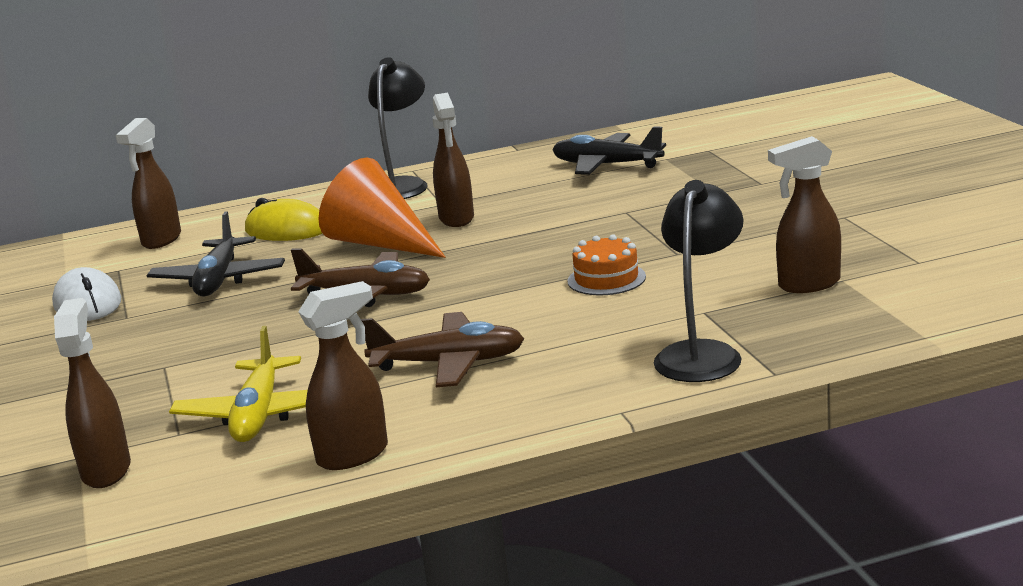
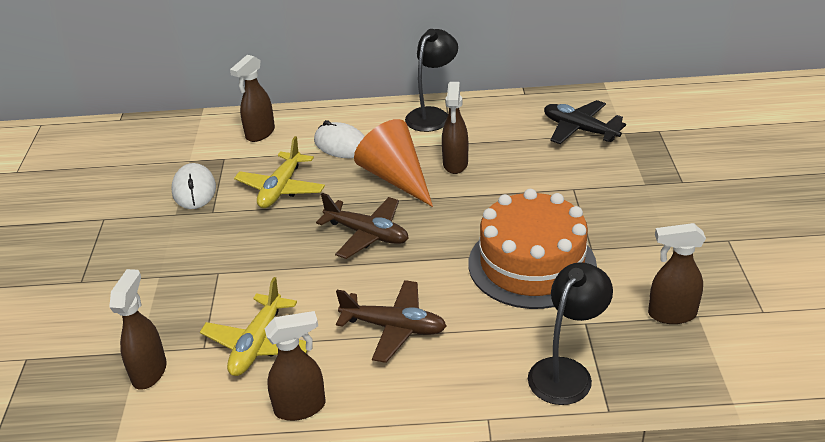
camera: 15 degrees right, 15 degrees up
(219, 280) = (281, 189): black plane -> yellow plane
(287, 230) = (341, 145): yellow mouse -> white mouse
(606, 279) = (532, 264): orange cake -> orange cake, size x2.24

